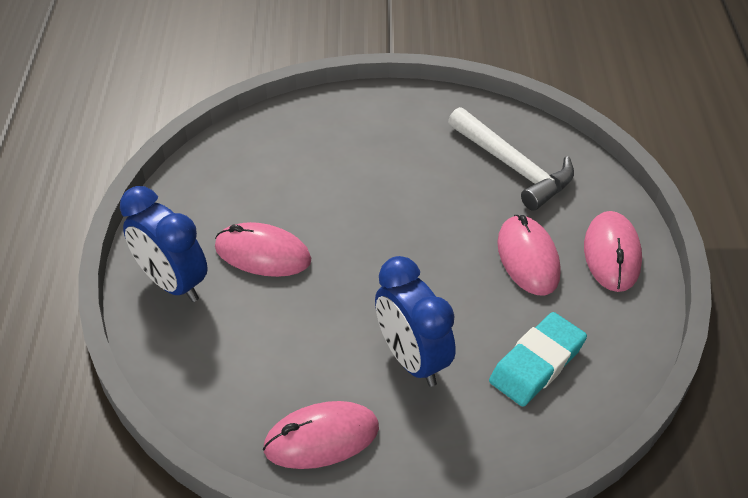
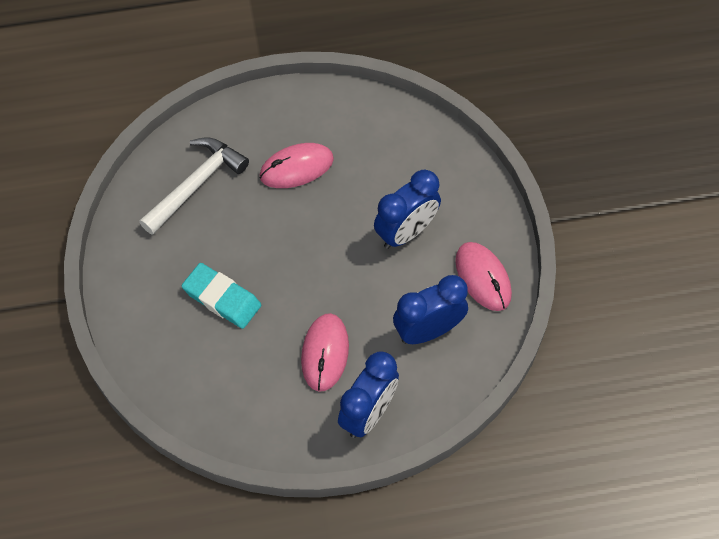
camera: 100 degrees left, 15 degrees up
(260, 360) = (428, 330): none -> blue clock
(537, 363) = (393, 157): turquoise eraser -> turquoise eraser (222, 298)
(612, 254) = (283, 115): pink mouse -> none

